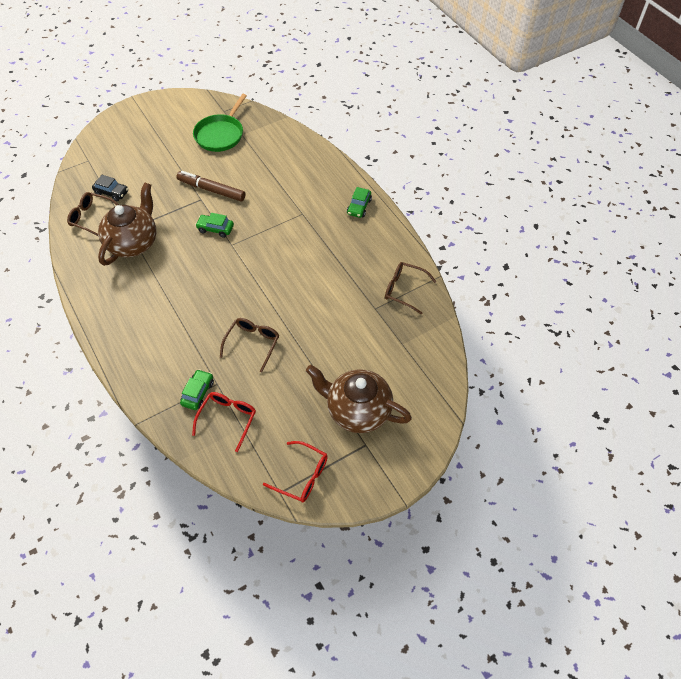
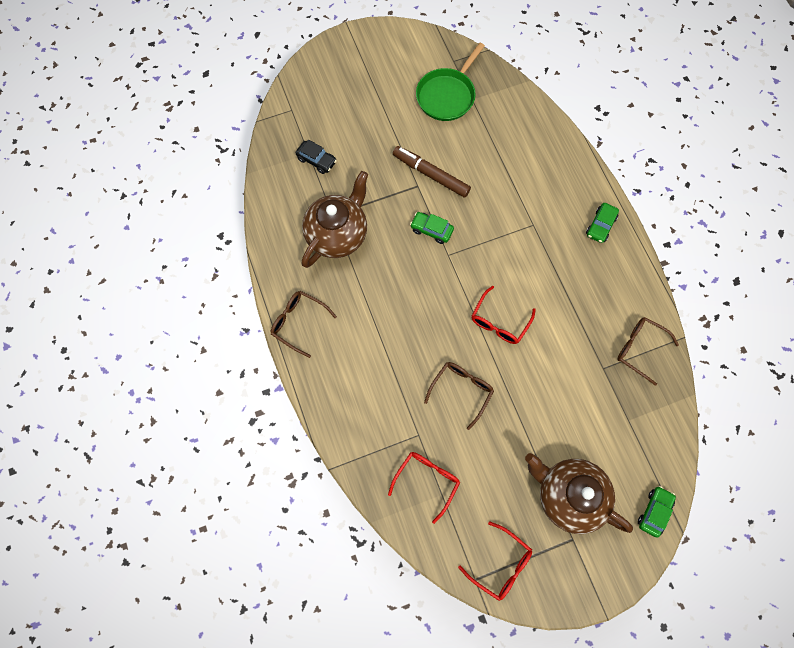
camera: 10 degrees right, 15 degrees up
(92, 218) = (293, 192): brown glasses -> brown glasses (298, 322)
(198, 393) = (397, 443): green car -> green car (654, 512)
(281, 287) = (499, 322): none -> red glasses

